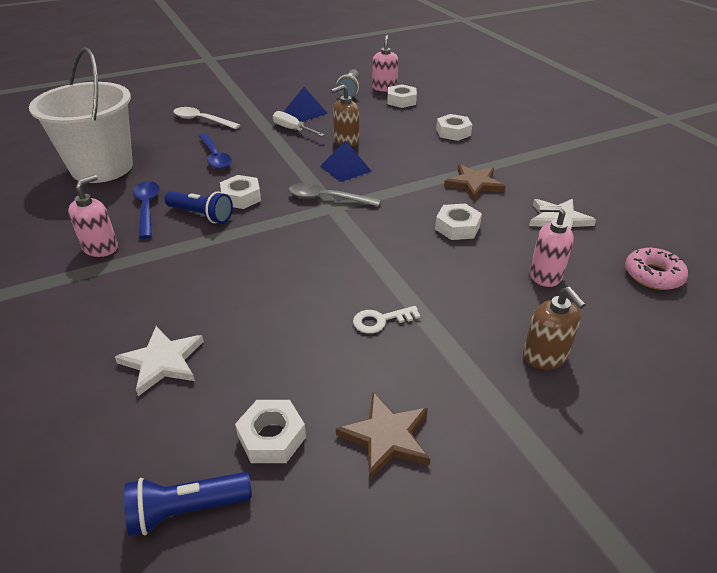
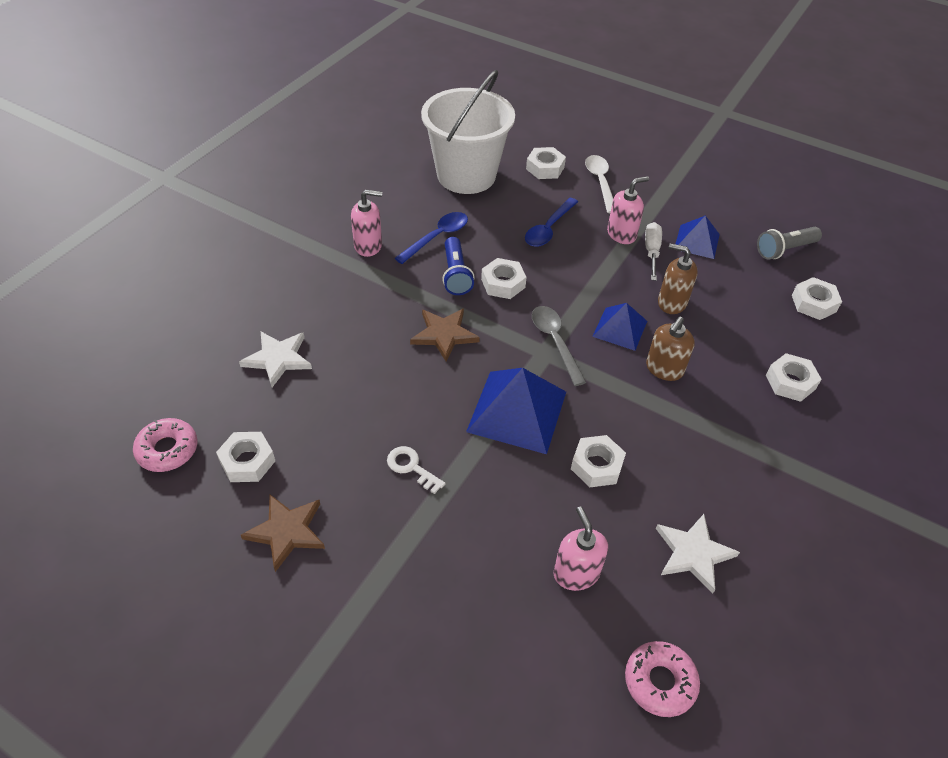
camera: 55 degrees right, 10 degrees up
(152, 133) = (545, 168): none -> white nut
(186, 510) = (167, 450): blue flashlight -> pink donut
(375, 242) = (517, 411): none -> blue pyramid
(384, 88) = (828, 274): pink soap dispenser -> pink soap dispenser (621, 234)
(474, 184) = (694, 447): brown star -> brown star (444, 335)
(545, 356) = (449, 613): brown soap dispenser -> brown soap dispenser (664, 369)

